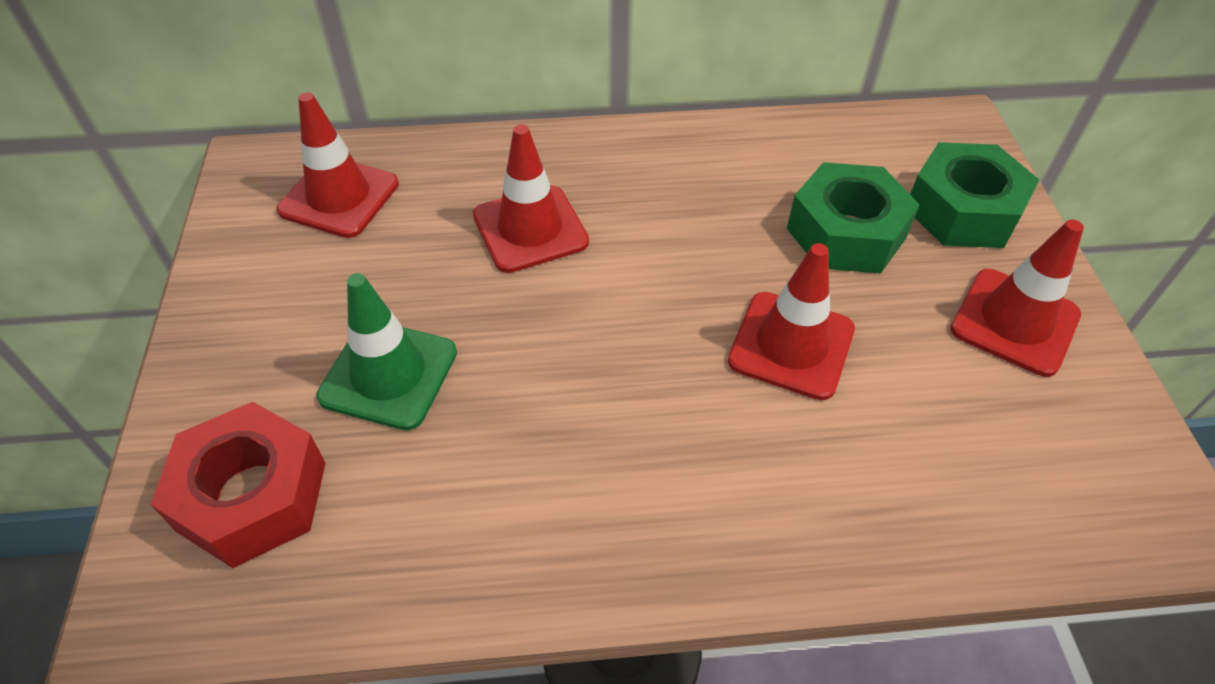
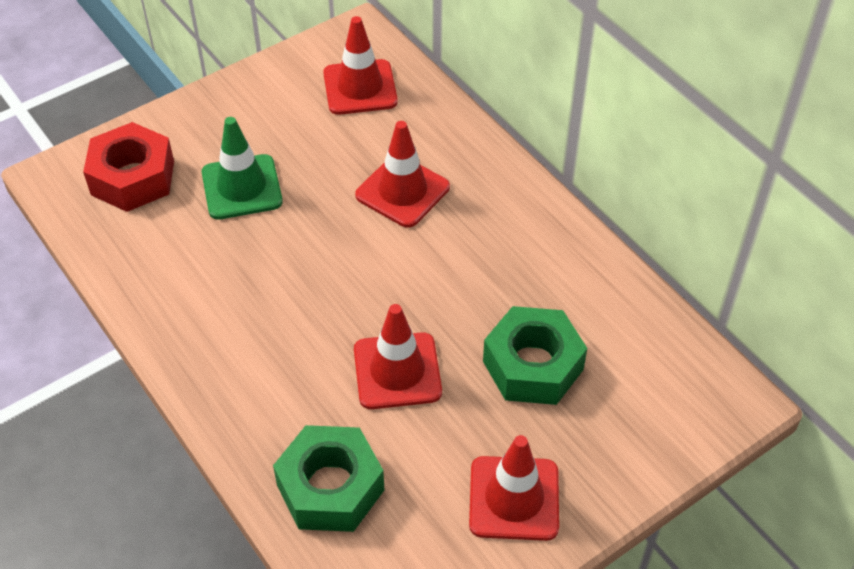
camera: 60 degrees right, 0 degrees up
(963, 210) = (618, 433): green nut -> green nut (330, 487)

